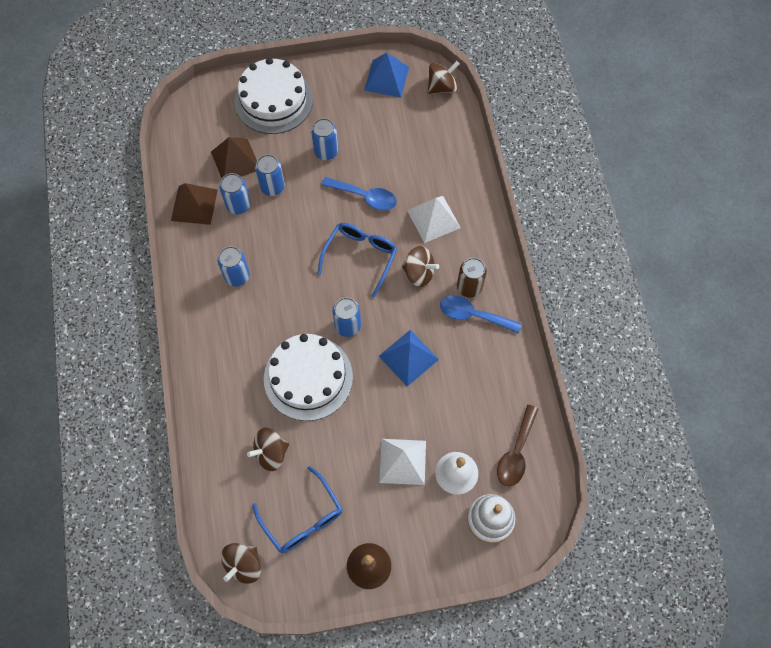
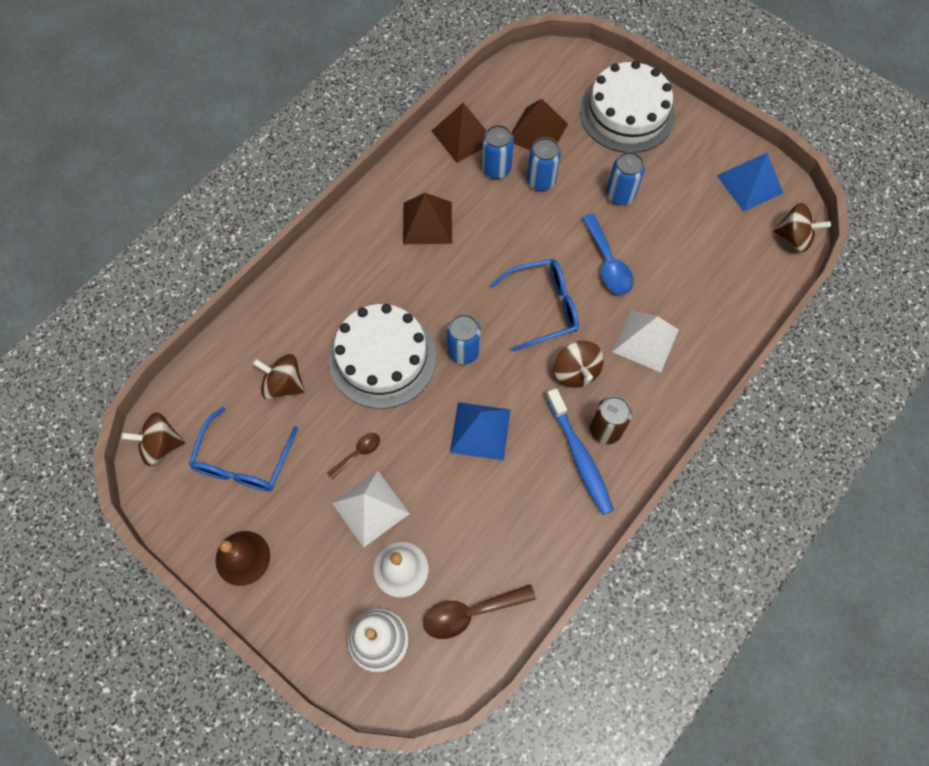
camera: 50 degrees right, 0 degrees up
(237, 276) = (427, 223): blue can -> brown pyramid
(360, 442) = (358, 453): none -> brown spoon
(473, 315) = (579, 457): blue spoon -> blue toothbrush

